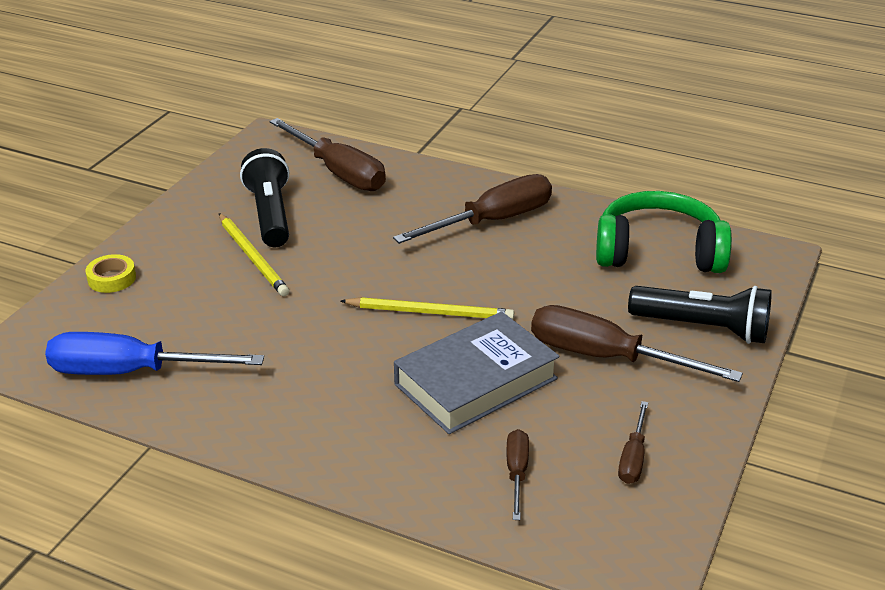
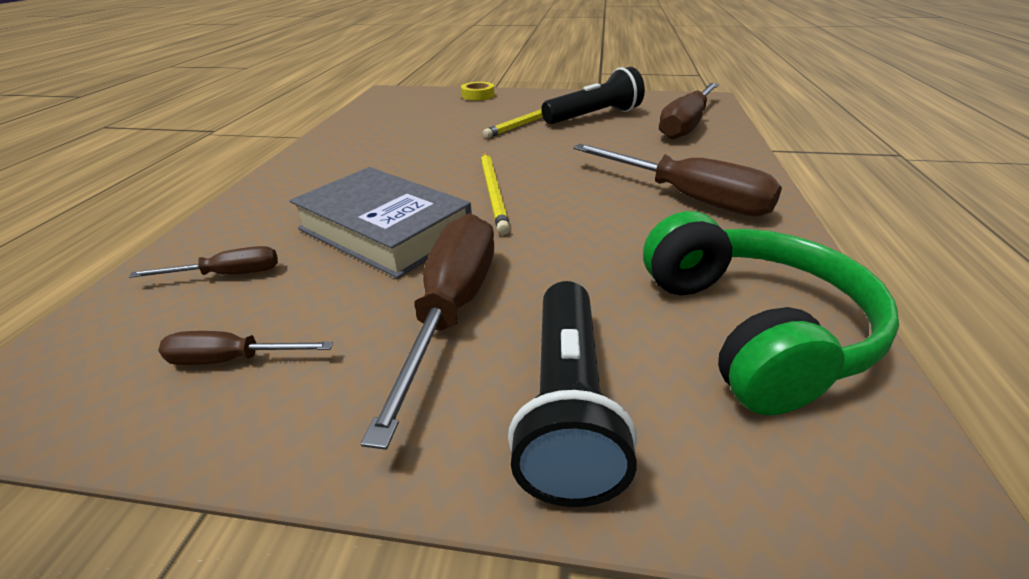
camera: 75 degrees right, 0 degrees up
(132, 372) = (377, 117): blue screwdriver -> none

